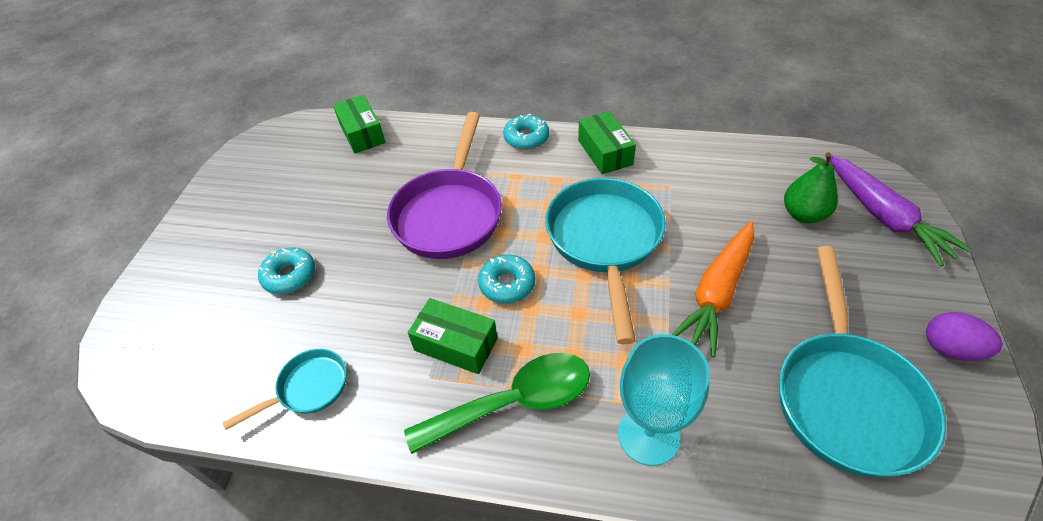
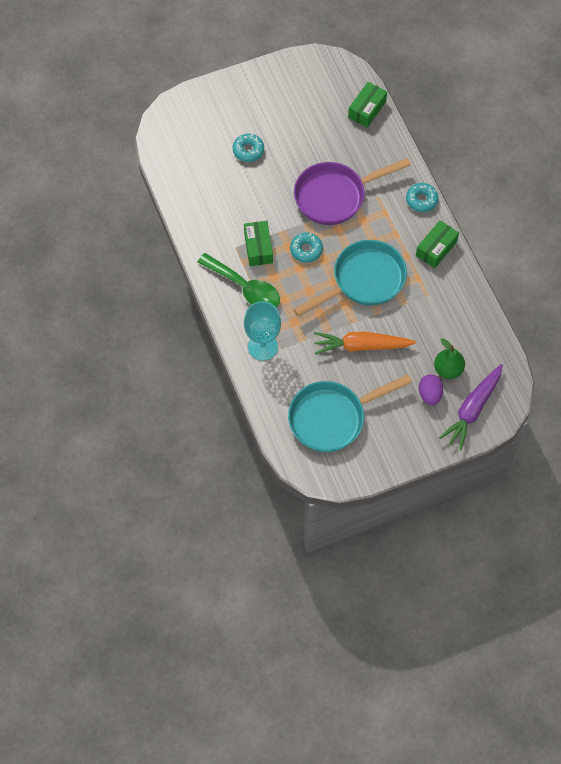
camera: 55 degrees right, 15 degrees up
(308, 388) = (199, 203): turquoise pan -> none
(950, 349) = (389, 456): purple egg -> purple egg (429, 394)

